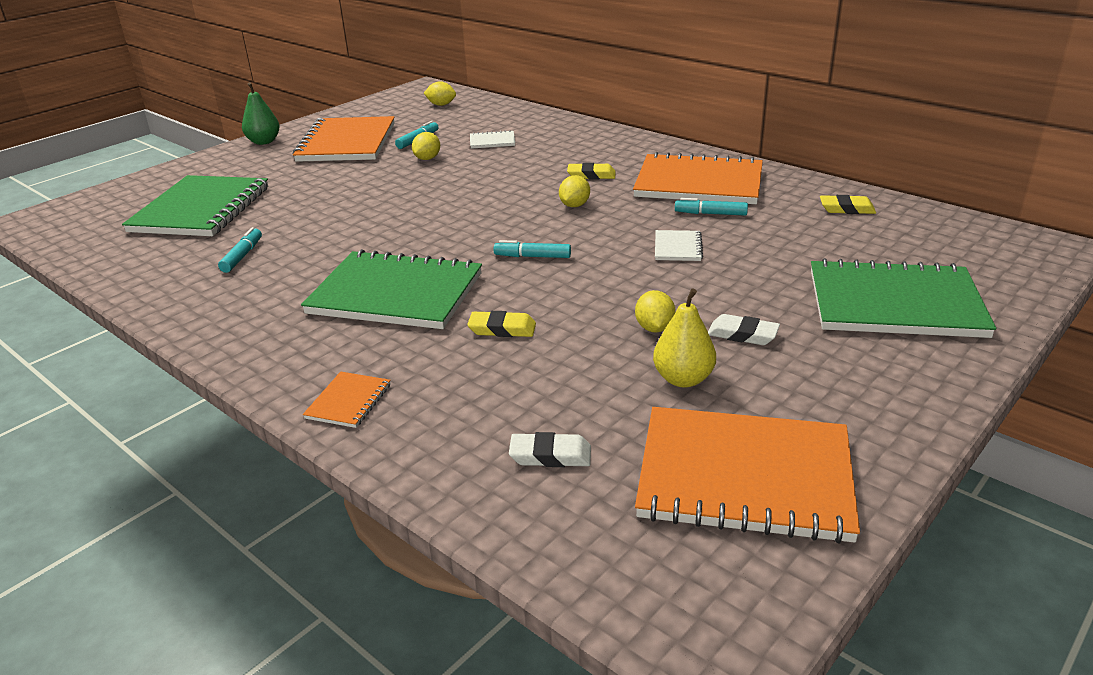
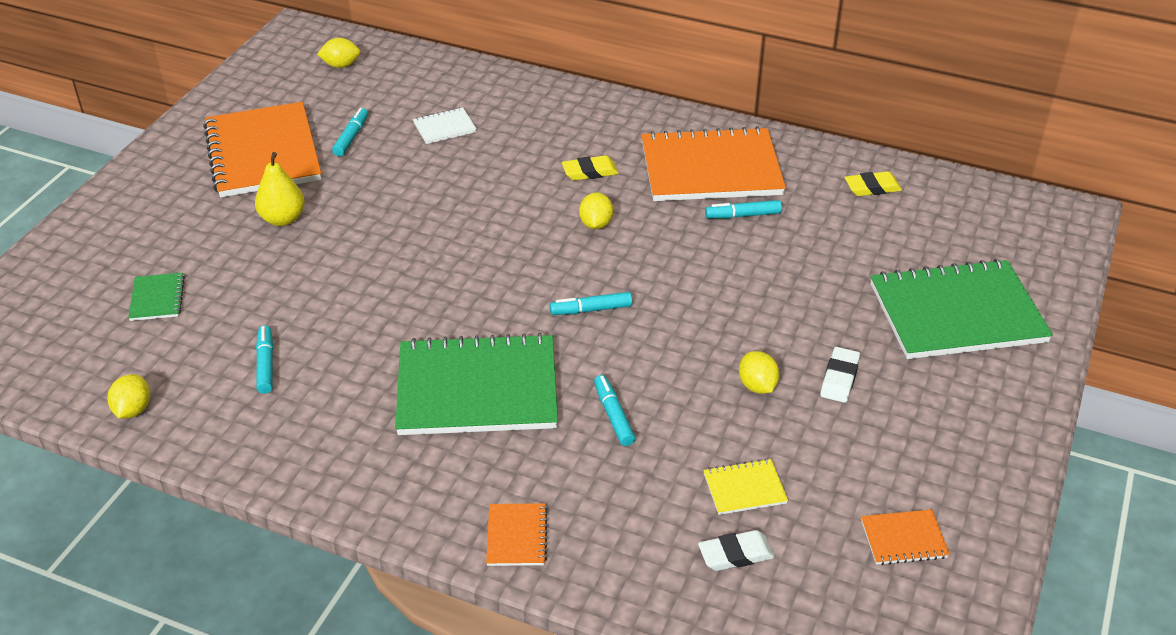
camera: 20 degrees left, 10 degrees up
(201, 209) = (157, 298): green notebook -> green notebook, size x0.43
(264, 142) = (150, 165): green pear -> none
(427, 159) = (383, 169): yellow lemon -> yellow lemon (133, 410)
(502, 329) = (613, 415): yellow eraser -> turquoise marker
(593, 403) = (744, 488): none -> yellow notebook
(678, 247) = (731, 271): white notebook -> none
(683, 379) = (810, 443): yellow pear -> yellow pear (283, 219)
(742, 334) = (839, 378): white eraser -> white eraser turned 75 degrees counterclockwise
(744, 477) = (903, 539): orange notebook -> orange notebook, size x0.43

